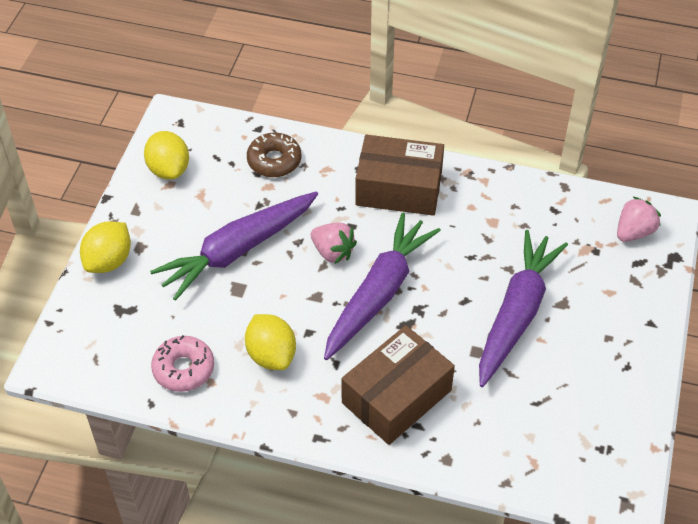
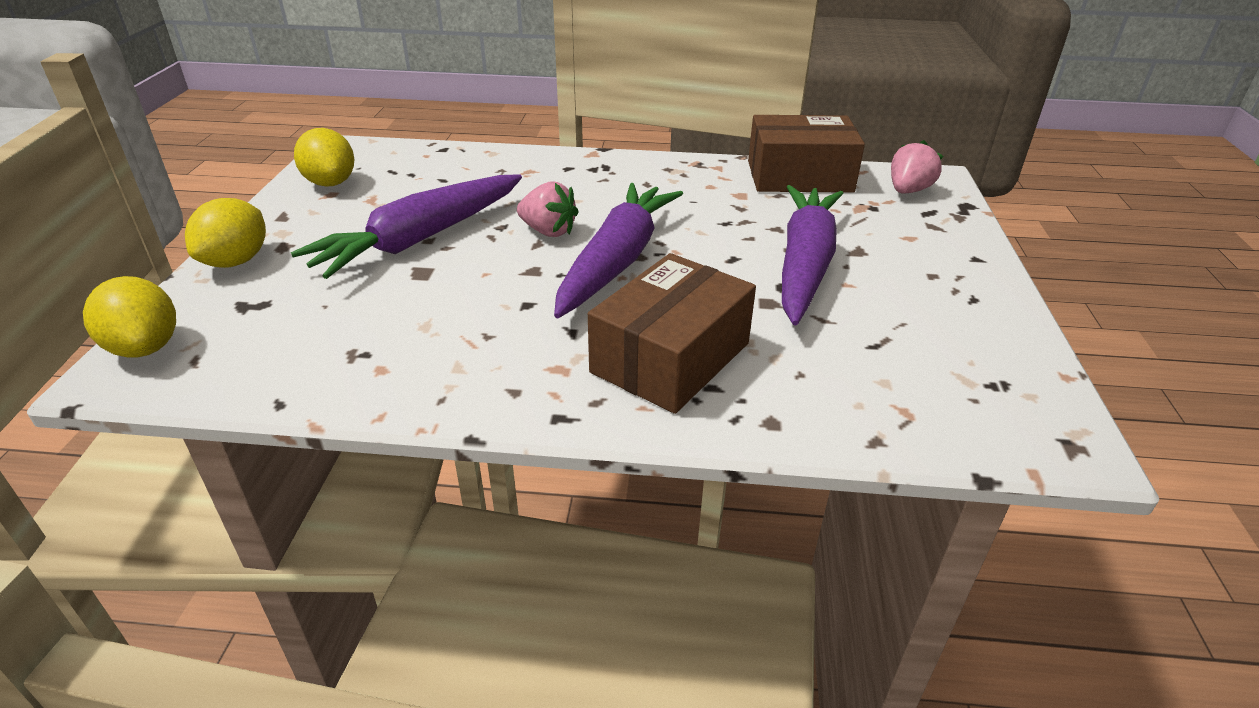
camera: 10 degrees left, 15 degrees down
(183, 369) = (337, 358): pink donut -> none
(271, 355) = (474, 331): yellow lemon -> yellow lemon (145, 347)
(274, 161) = (464, 169): brown donut -> none
(399, 188) = (619, 178): brown box -> brown box (799, 176)

